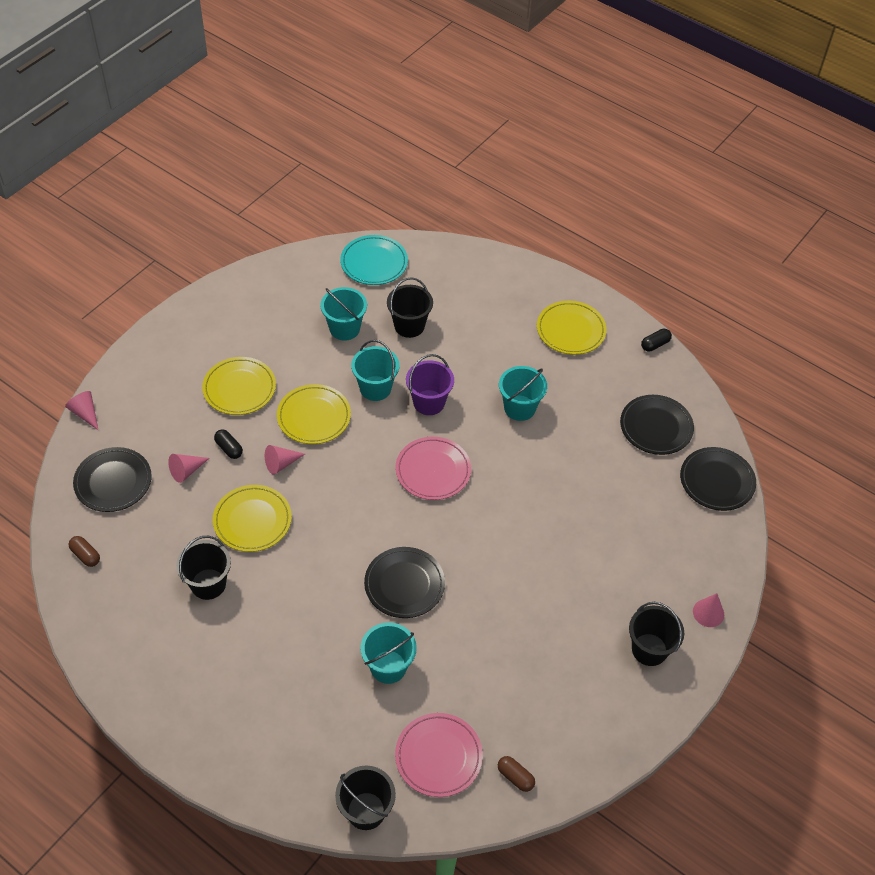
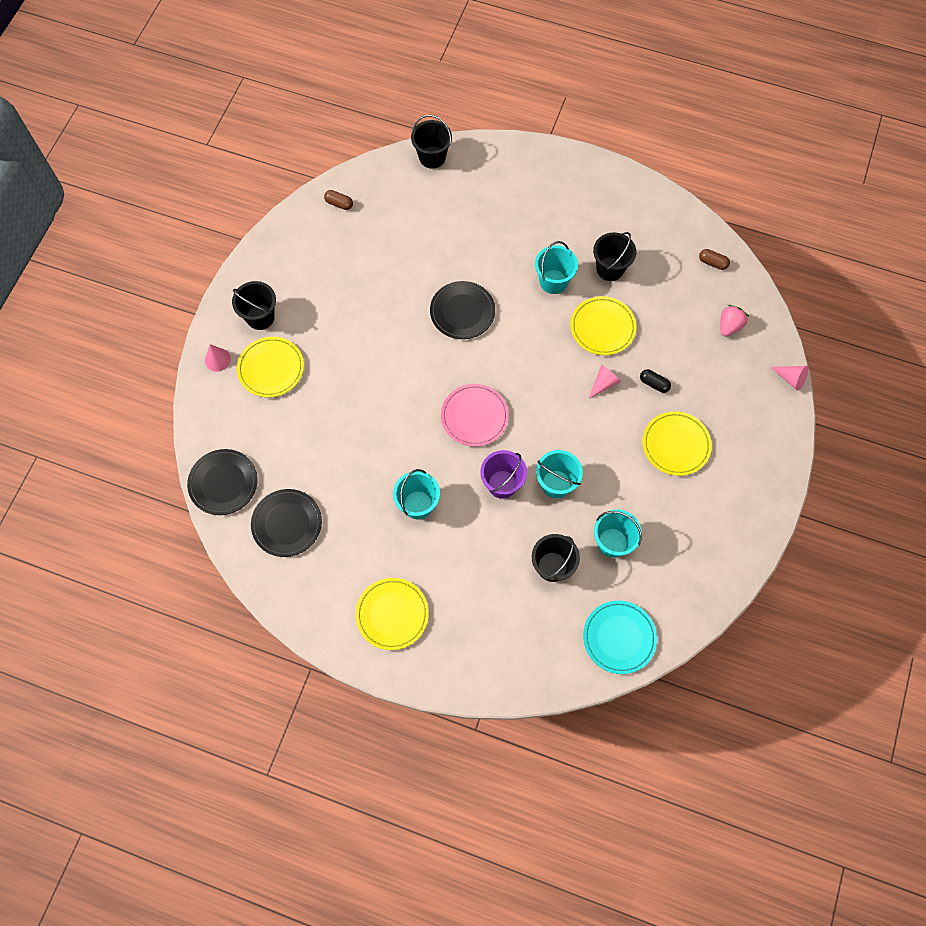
camera: 165 degrees right, 15 degrees up
(113, 482) = (729, 326): black plate -> pink strawberry
(186, 471) = (677, 353): pink cone -> none
(314, 417) = (597, 437): yellow plate -> yellow plate (271, 368)
(388, 667) = (451, 249): turquoise bucket -> turquoise bucket (553, 281)
(438, 756) = (395, 202): pink plate -> none
(655, 344) = (303, 624): black capsule -> none

